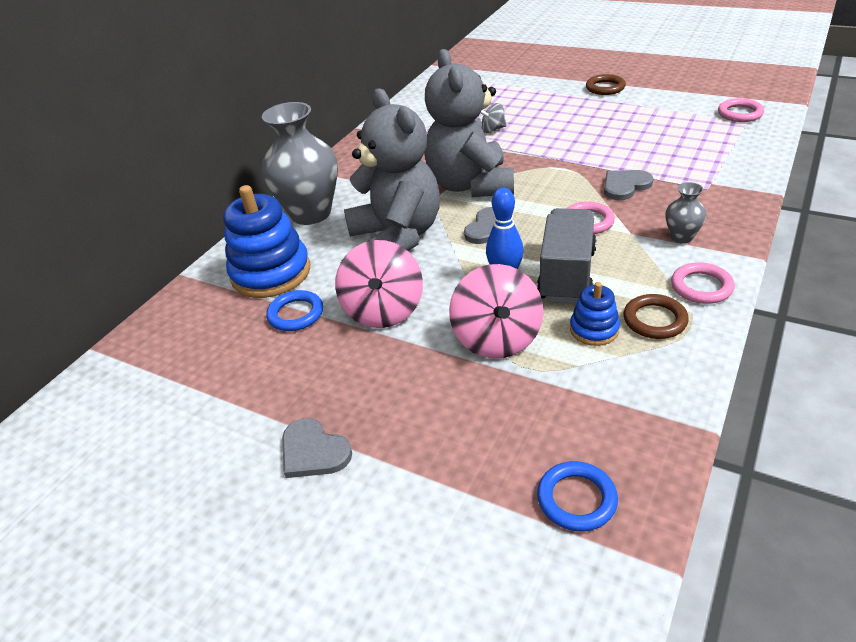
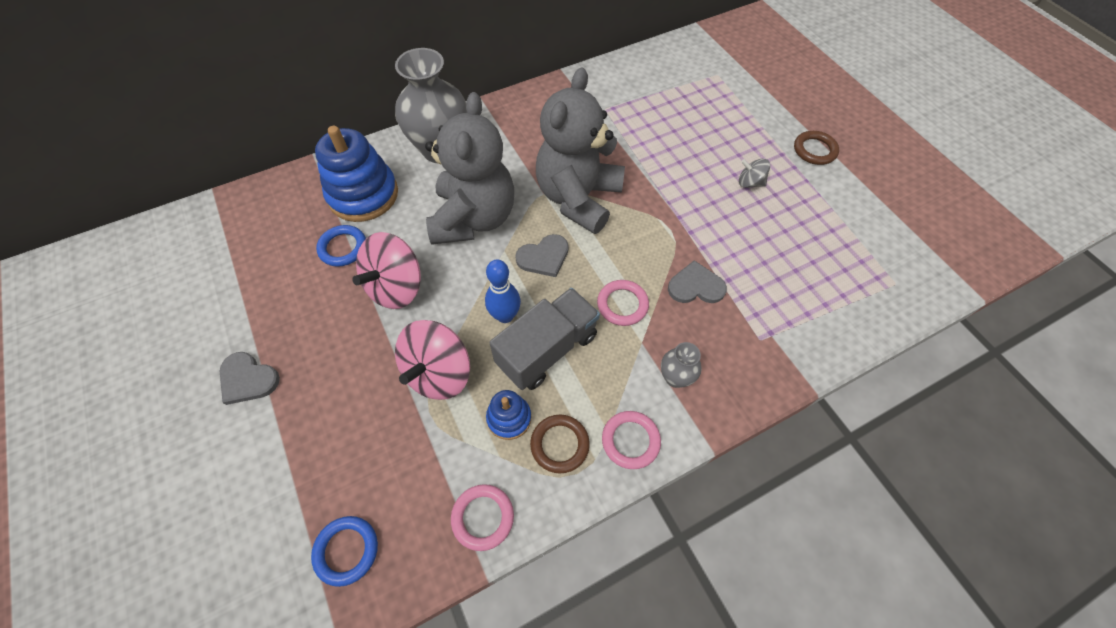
camera: 30 degrees right, 20 degrees up
(313, 451) = (248, 379): grey heart -> grey heart turned 45 degrees counterclockwise
(493, 129) = (662, 142): grey spinning top -> grey spinning top (750, 183)
(740, 113) = (902, 268): pink ring -> pink ring (483, 517)

